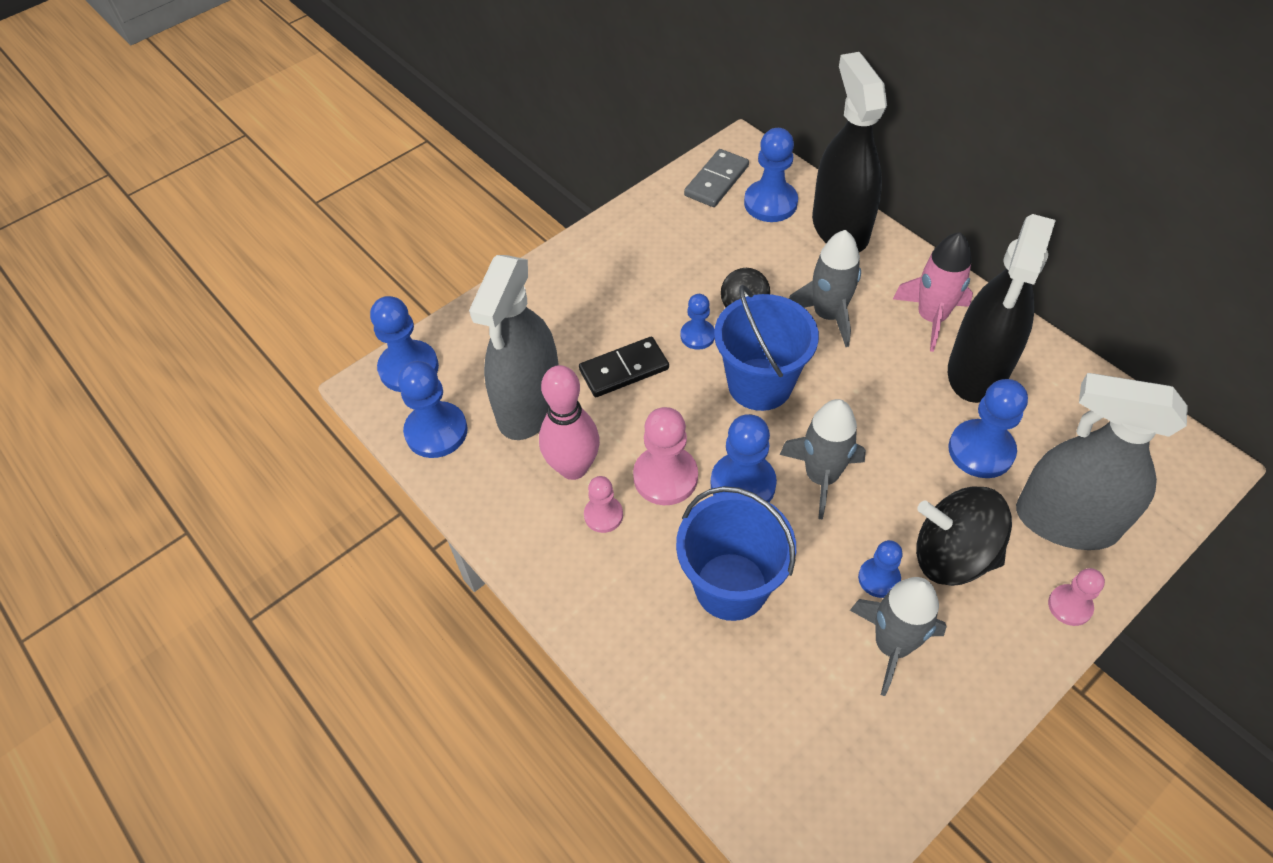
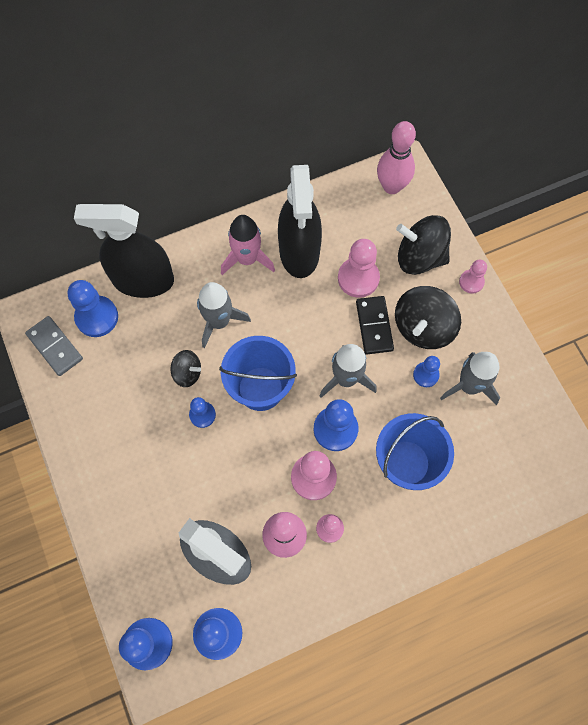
camera: 75 degrees left, 15 degrees up
(624, 370) = (213, 477): black domino -> black domino (374, 326)
(977, 370) = (299, 252): black spray bottle -> black spray bottle turned 45 degrees clockwise
(981, 450) = (358, 278): blue pawn -> pink pawn
(1066, 521) = (419, 257): grey spray bottle -> black spinning top
(1158, 453) = (391, 186): none -> pink bowling pin

